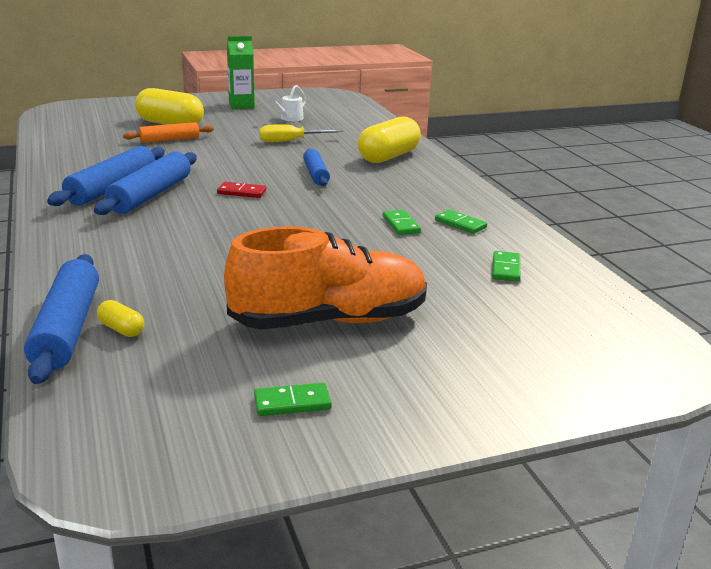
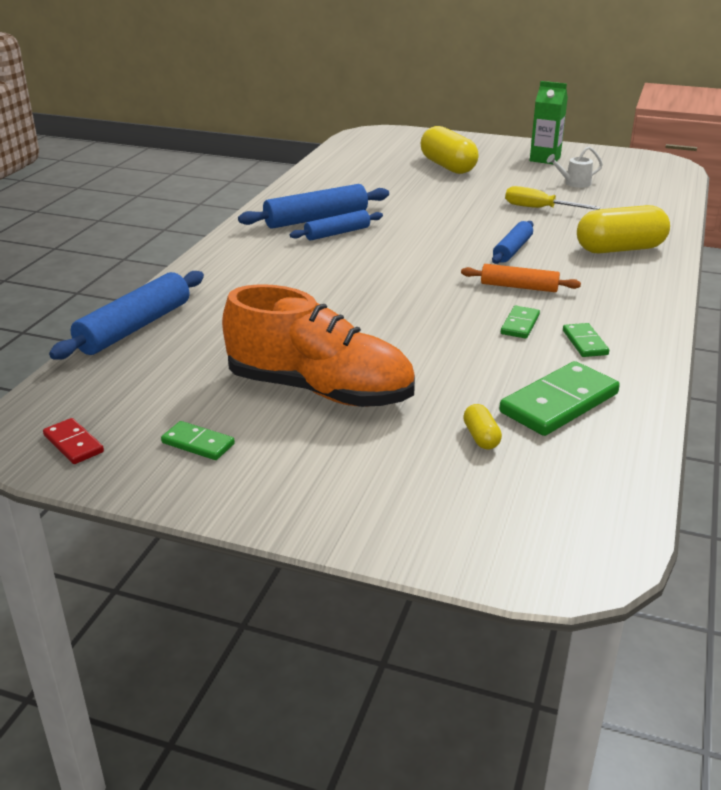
camera: 40 degrees right, 5 degrees up
(121, 329) = (166, 341): yellow capsule -> yellow capsule (481, 437)
(151, 195) = (337, 233): blue rolling pin -> blue rolling pin, size x0.62
(169, 139) = (425, 182): orange rolling pin -> orange rolling pin (519, 287)
(241, 192) = (416, 250): red domino -> red domino (73, 444)
(506, 269) = (559, 403): green domino -> green domino, size x1.89

